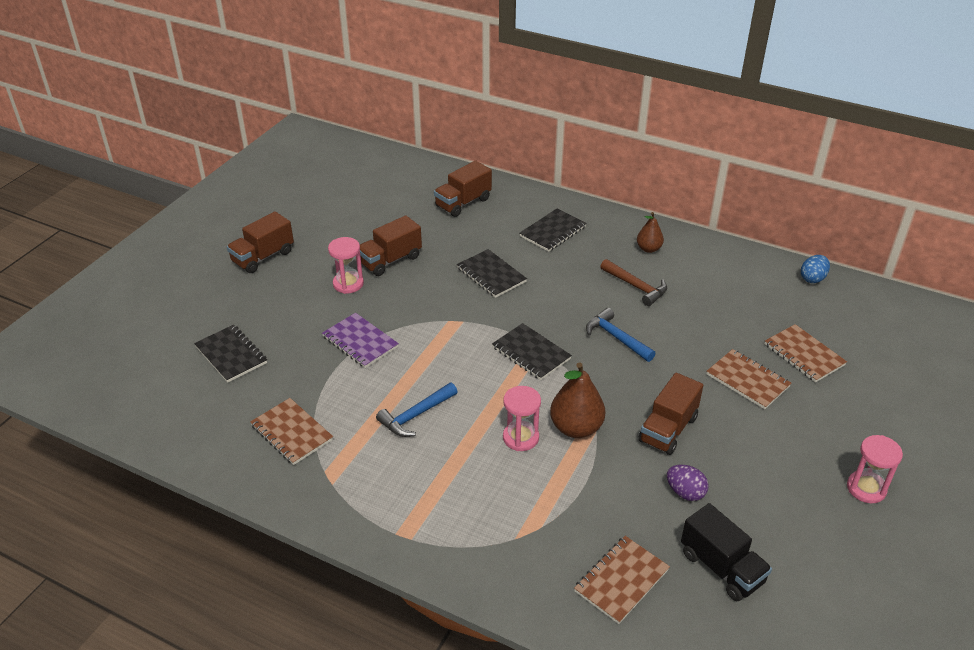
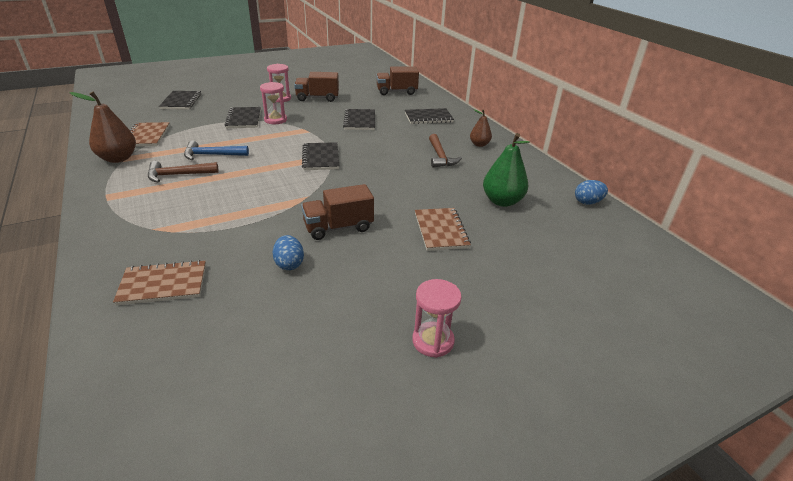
camera: 35 degrees right, 5 degrees down
(263, 257) = (262, 78): brown truck -> none
(360, 342) = (244, 119): purple notebook -> black notebook
(427, 463) = (178, 175): none -> brown hammer
(520, 438) = (244, 188): pink hourglass -> pink hourglass (275, 120)
(576, 428) = (283, 199): brown pear -> brown pear (118, 158)
(616, 338) = (385, 172): blue hammer -> none
(685, 492) = (289, 264): purple egg -> blue egg
(721, 567) = (235, 319): black truck -> none
(752, 316) = (502, 201): none -> green pear
(804, 355) = (511, 237): brown notebook -> none

